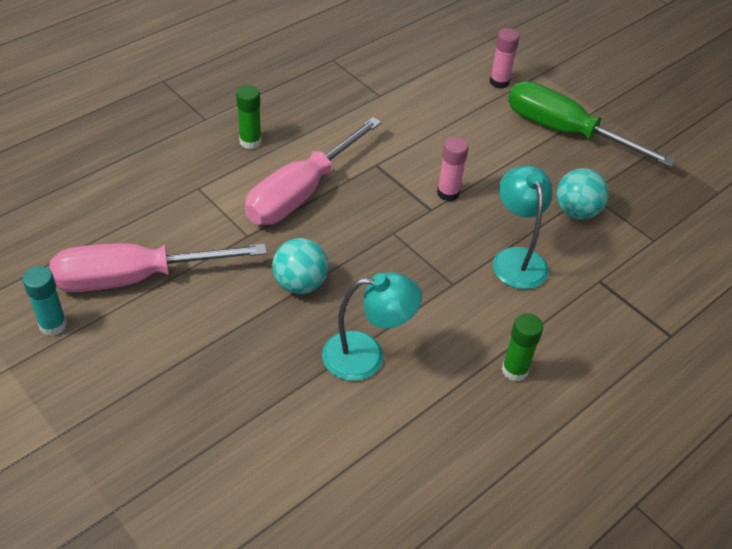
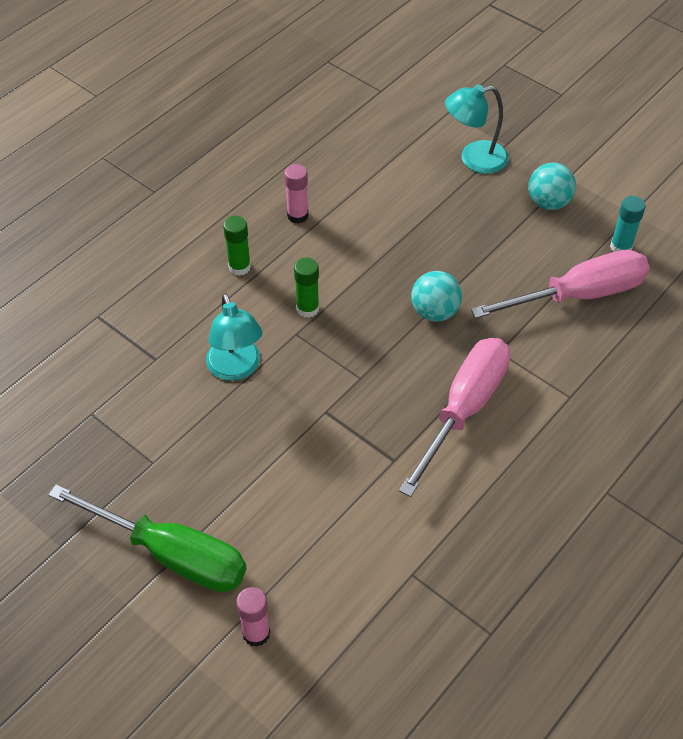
camera: 175 degrees right, 5 degrees up
(250, 142) = (542, 467): green glue stick -> green glue stick (307, 309)
(366, 356) = (362, 261): turquoise lamp -> turquoise lamp (474, 159)
(448, 193) = (310, 435): pink glue stick -> pink glue stick (297, 215)
(576, 211) = (170, 435): turquoise ball -> turquoise ball (548, 203)

